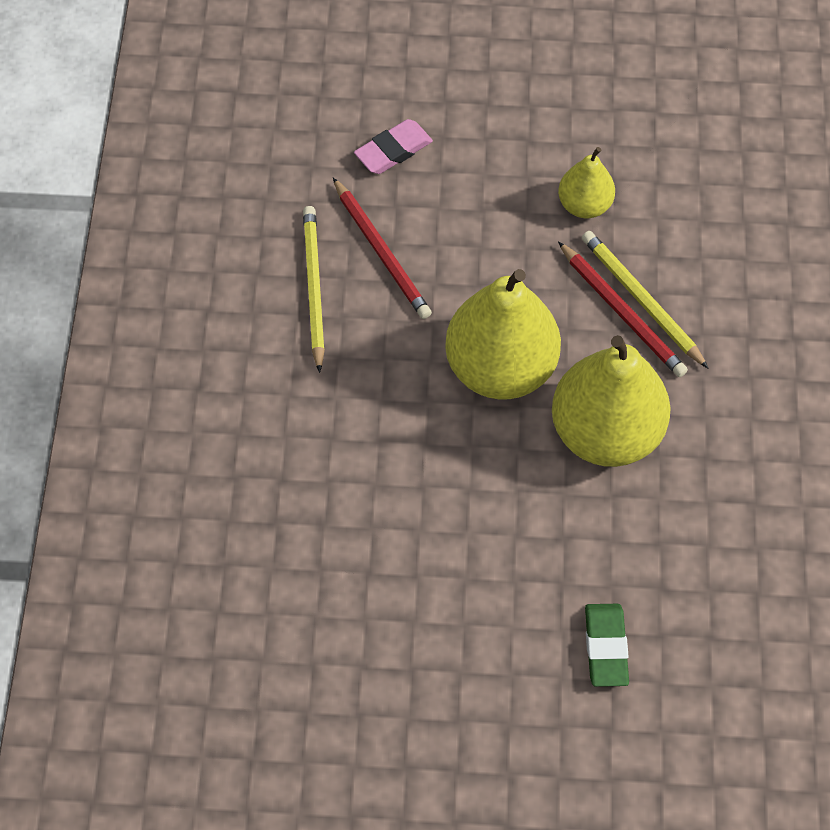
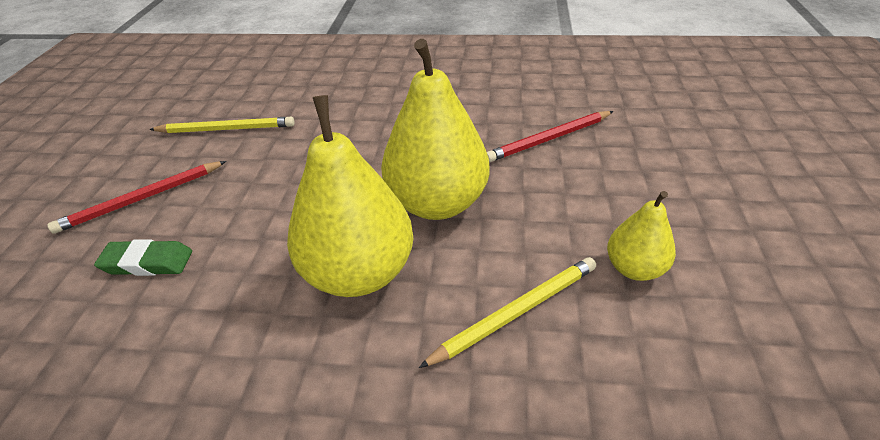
camera: 95 degrees right, 20 degrees down
(313, 287) = (512, 110): yellow pencil -> yellow pencil (226, 129)
(393, 150) = (654, 144): pink eraser -> none
(622, 312) = (498, 294): red pencil -> red pencil (142, 199)

